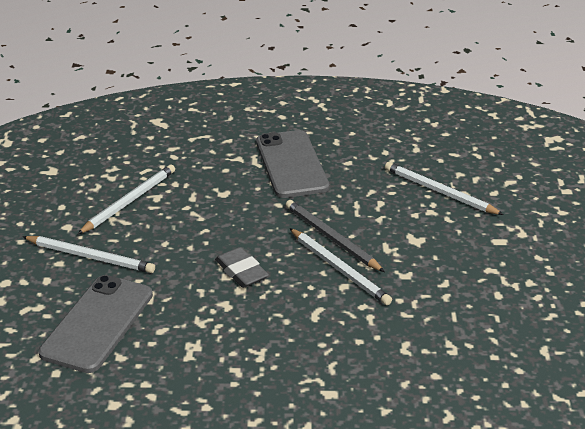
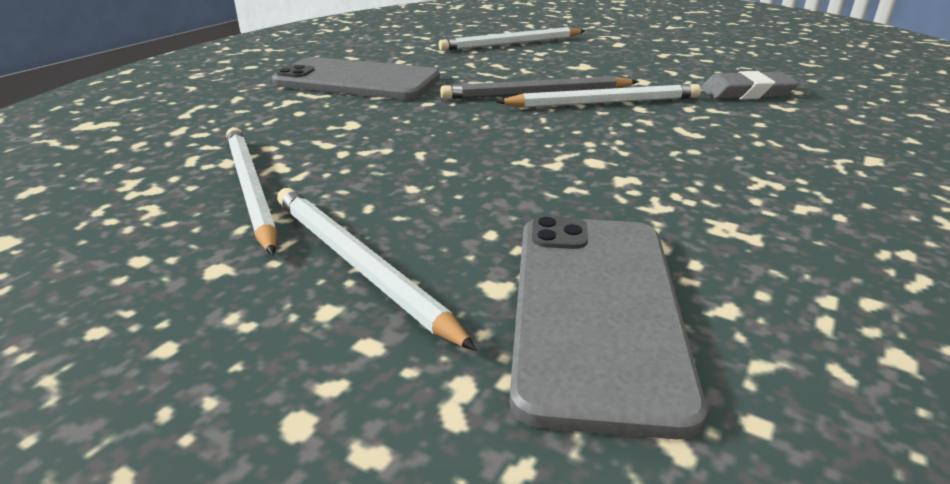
camera: 60 degrees left, 5 degrees down
(90, 257) = (358, 265): white pencil -> white pencil turned 90 degrees counterclockwise
(97, 323) = (595, 310): grey phone -> grey phone turned 45 degrees clockwise
(241, 271) = (553, 151): grey eraser -> grey eraser (746, 93)

